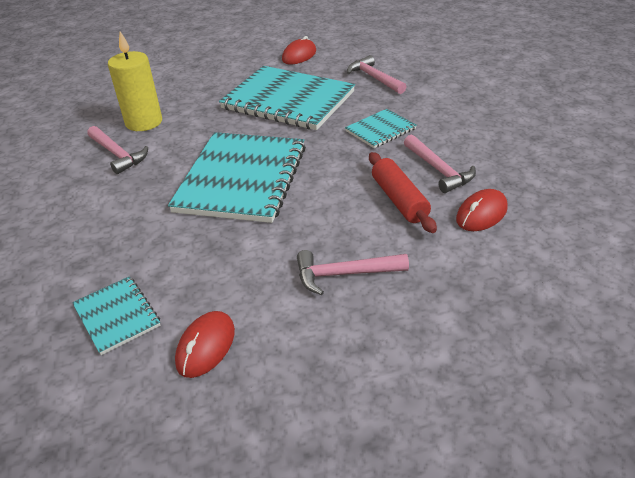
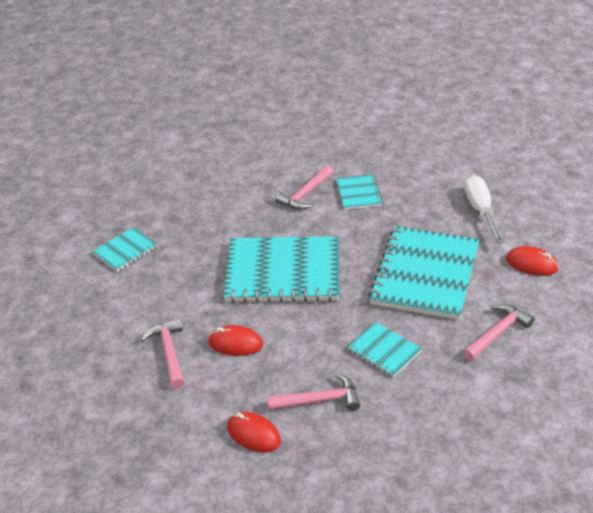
camera: 80 degrees right, 0 degrees up
(144, 122) = (359, 193): yellow candle -> turquoise notebook
(206, 346) = (100, 297): red mouse -> red mouse (235, 343)
(219, 67) = (481, 211): none -> white screwdriver
(399, 200) = (267, 376): red rolling pin -> none
(438, 170) = (319, 400): pink hammer -> pink hammer turned 150 degrees counterclockwise

